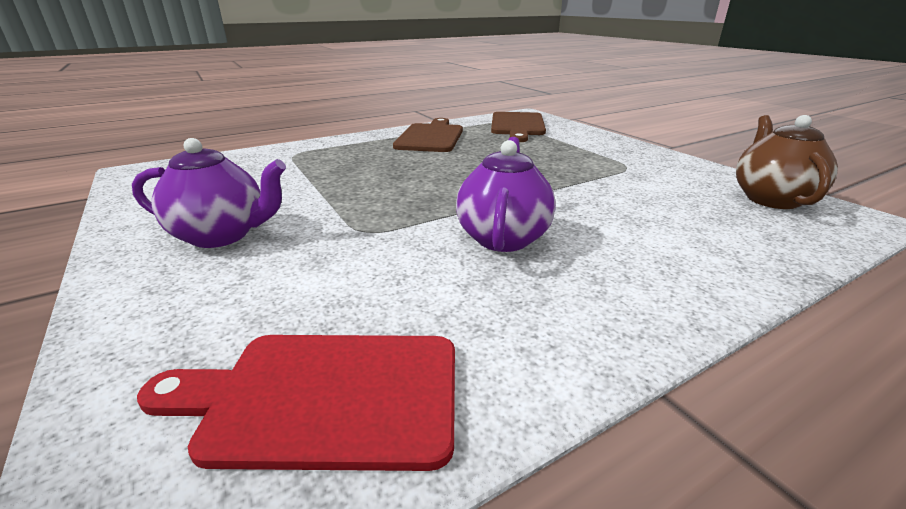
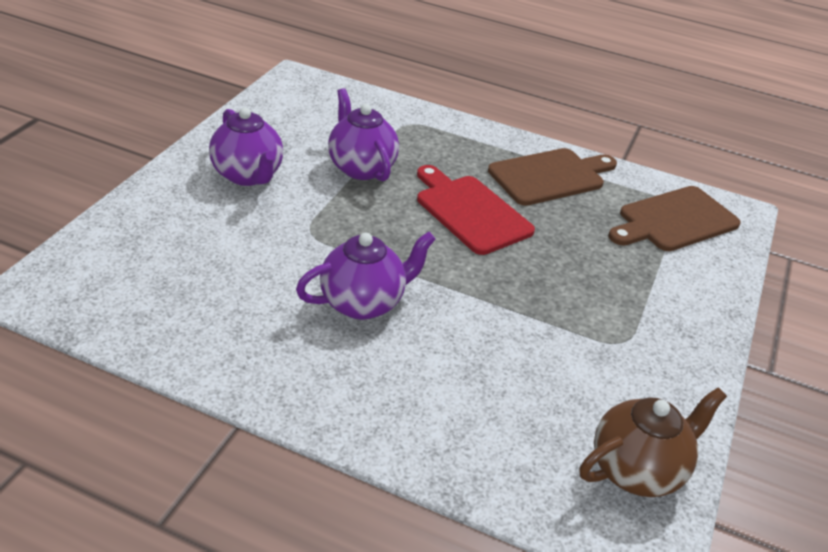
camera: 50 degrees right, 10 degrees up
(314, 184) = (361, 167): none -> purple teapot
(324, 396) = (142, 297): red cutting board -> red cutting board (470, 212)

